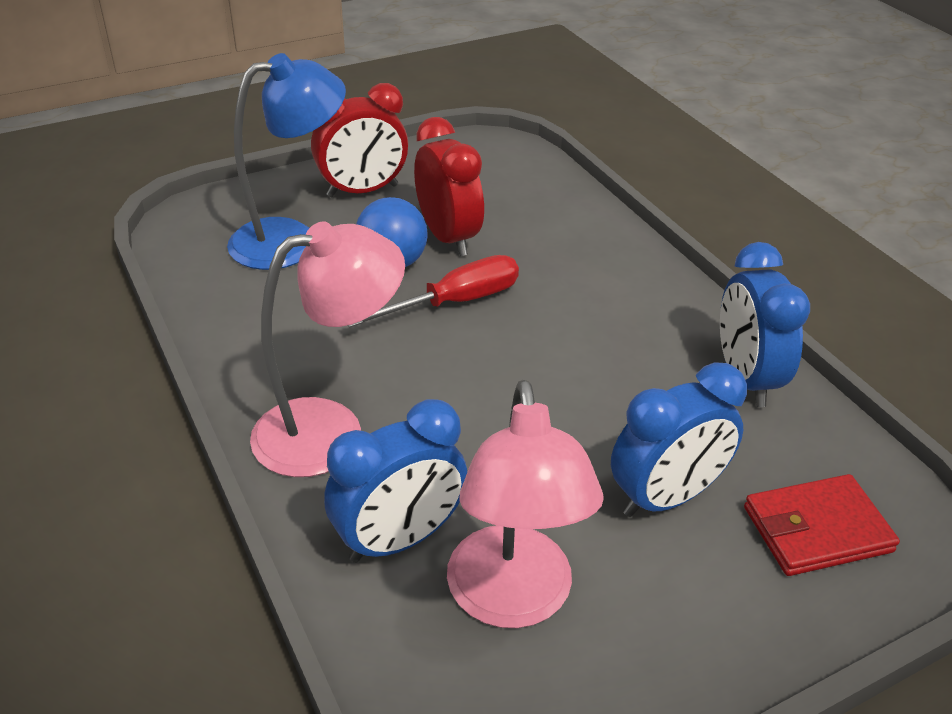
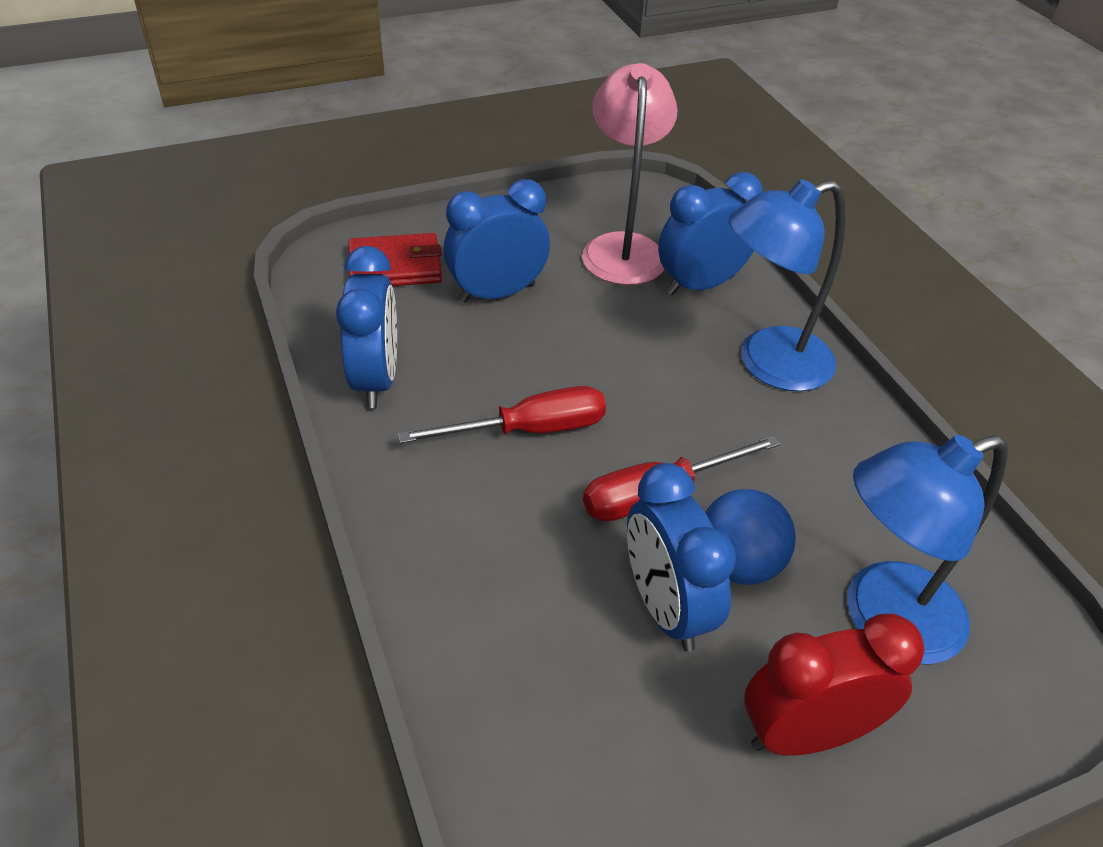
camera: 175 degrees left, 5 degrees up
(330, 430) = (768, 364): pink lamp -> blue lamp
(448, 237) = (666, 608): red clock -> blue clock
(577, 343) = (529, 430): none -> red screwdriver

